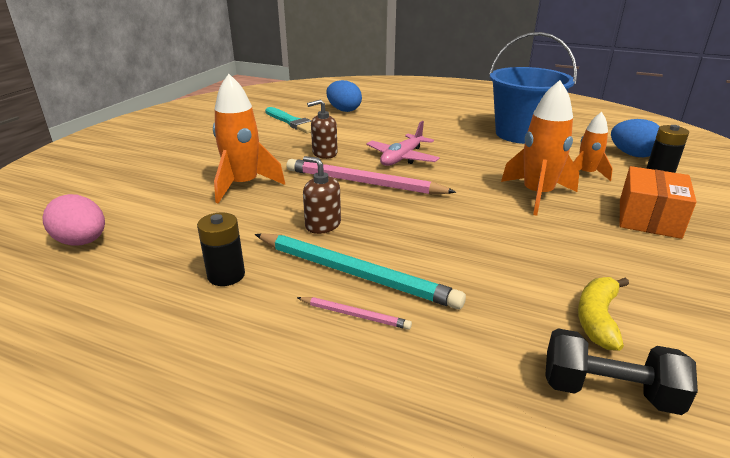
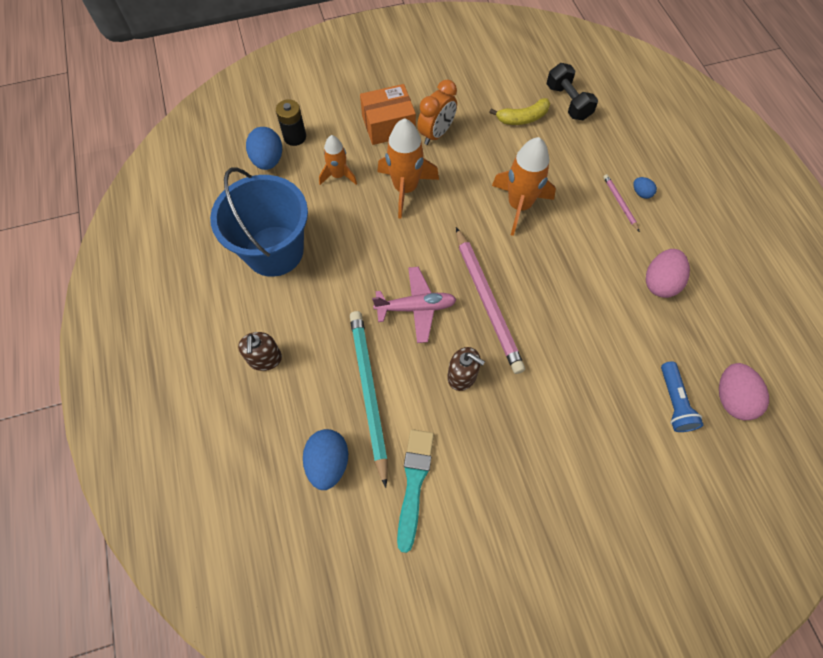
camera: 130 degrees left, 35 degrees up
(144, 214) = (674, 402): none -> blue flashlight
(226, 275) = (660, 282): black battery -> pink egg
(243, 185) = (574, 381): orange rocket -> orange rocket (519, 205)
(323, 225) = (566, 279): brown soap dispenser -> brown soap dispenser (265, 359)
(343, 346) = (641, 193): none -> blue egg
(354, 273) = (592, 226): turquoise pencil -> turquoise pencil (369, 392)
(611, 240) = (436, 134): none -> orange clock

